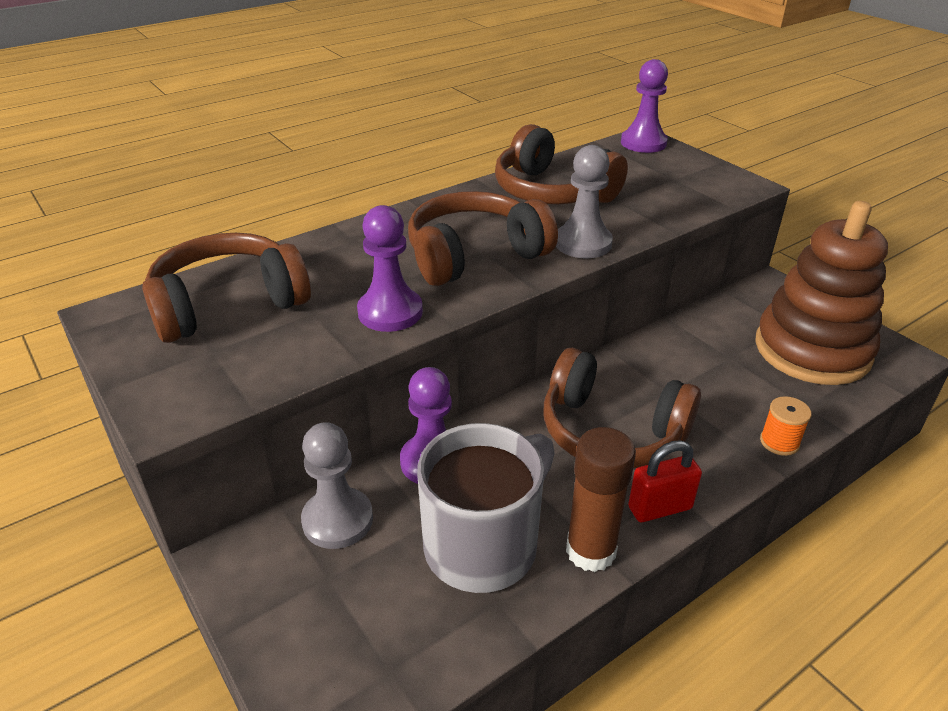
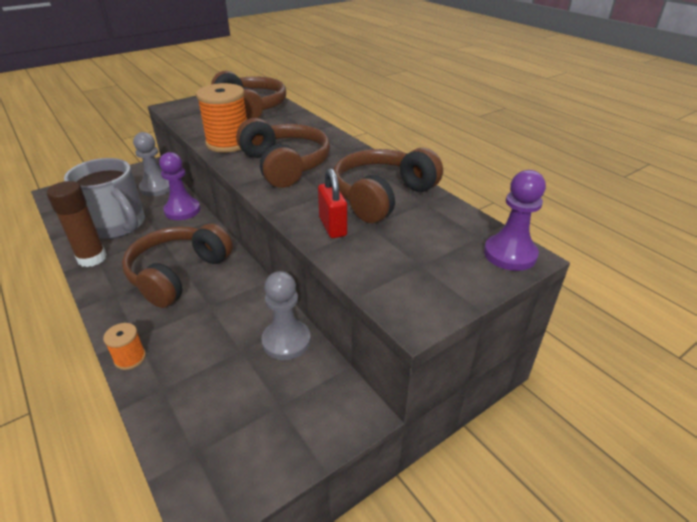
camera: 90 degrees right, 0 degrees up
(390, 312) = (228, 143): purple pawn -> orange spool
(583, 243) = (294, 205): grey pawn -> grey pawn (286, 341)
(659, 508) = (105, 287): red padlock -> red padlock (333, 226)
(812, 350) = (237, 416): brown stacking toy -> none

